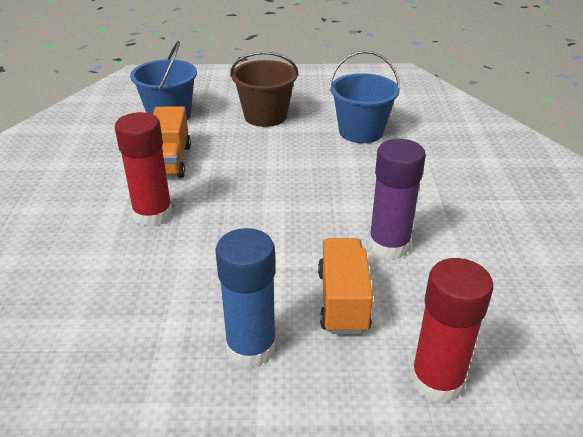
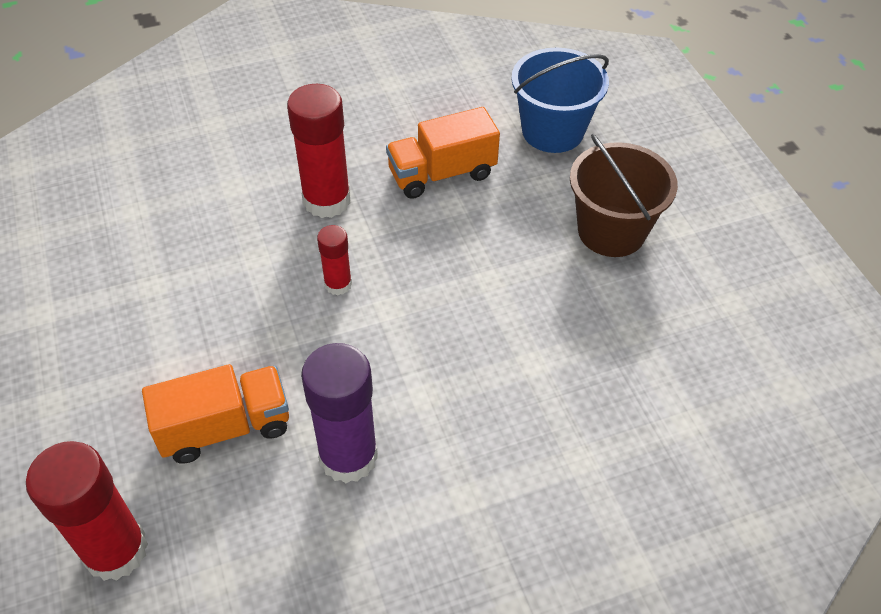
camera: 70 degrees right, 15 degrees up
(239, 224) = (338, 284): none -> red glue stick
(251, 347) = (134, 360): blue glue stick -> none
(361, 132) = (632, 361): blue bucket -> none

